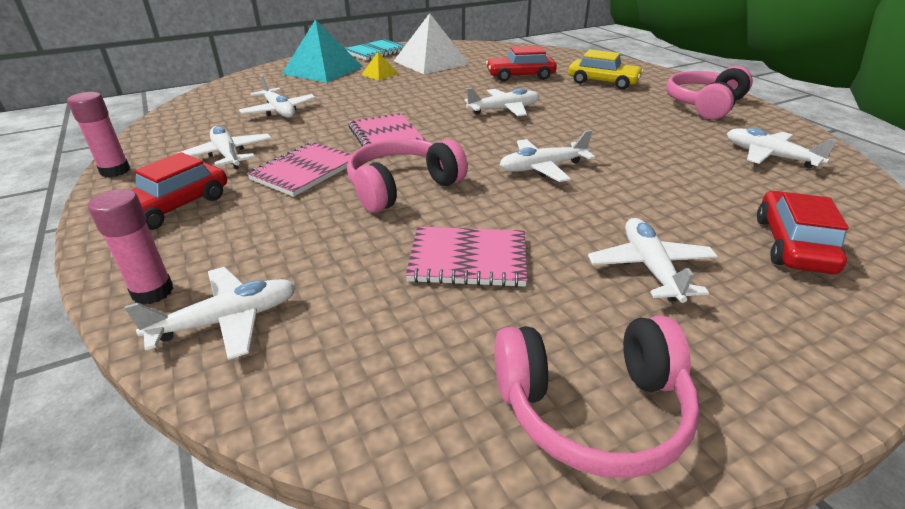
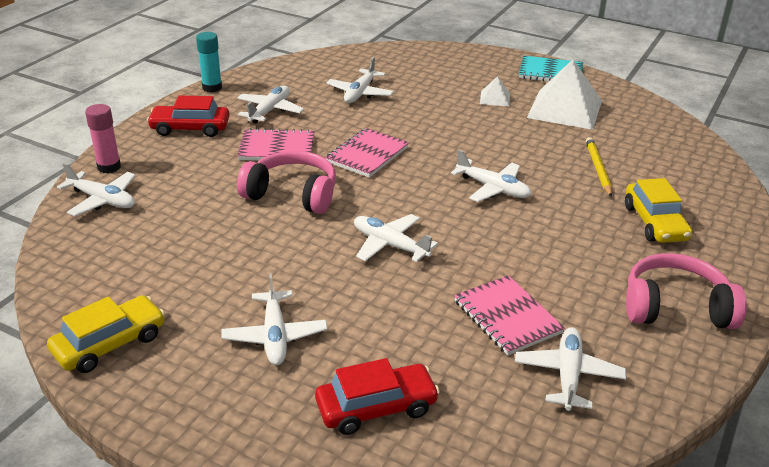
camera: 55 degrees right, 0 degrees up
(115, 171) = (212, 88): pink glue stick -> turquoise glue stick
(322, 70) = (467, 70): turquoise pyramid -> none
(380, 74) = (495, 98): yellow pyramid -> white pyramid
(468, 259) = (221, 255): pink notebook -> pink notebook (507, 317)
(520, 76) = (598, 169): red car -> yellow pencil
(592, 409) = (110, 344): pink headphones -> yellow car
(650, 268) = (275, 336): white plane -> white plane turned 120 degrees clockwise

